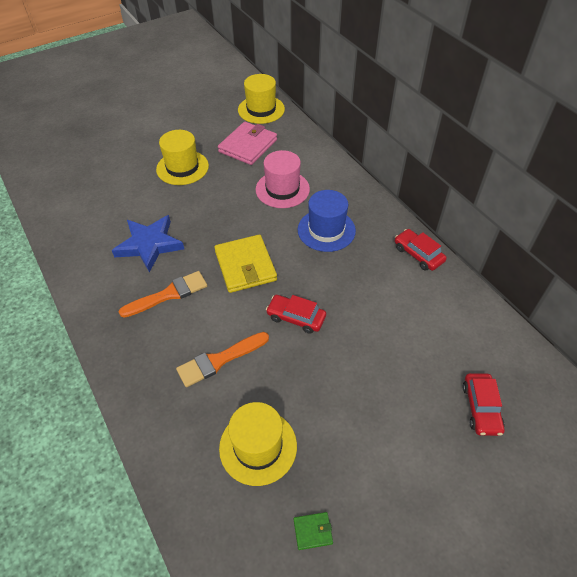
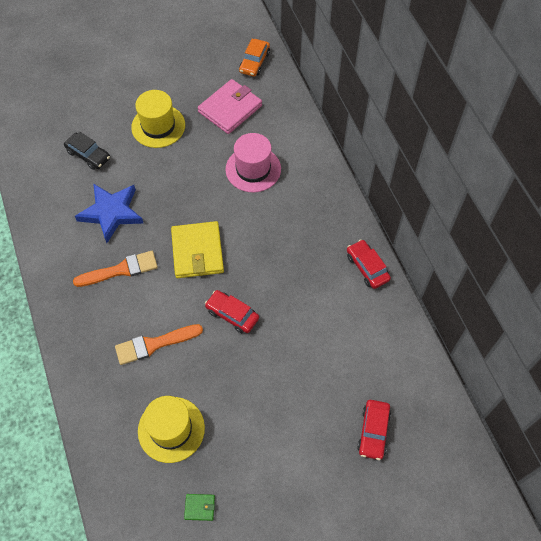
camera: 10 degrees right, 10 degrees up
(117, 199) = (88, 155): none -> black car
(261, 109) = (254, 62): yellow hat -> orange car
(326, 230) = (285, 225): blue hat -> none

